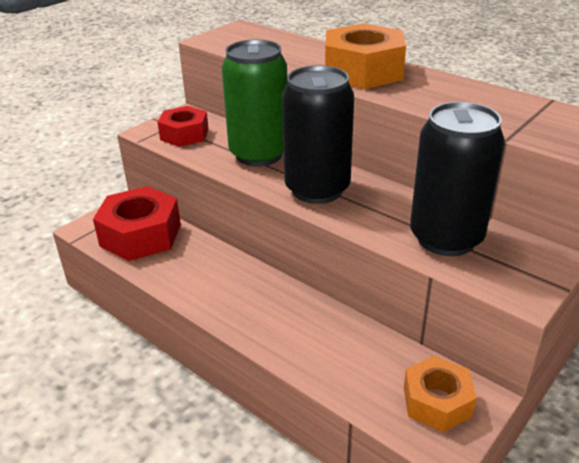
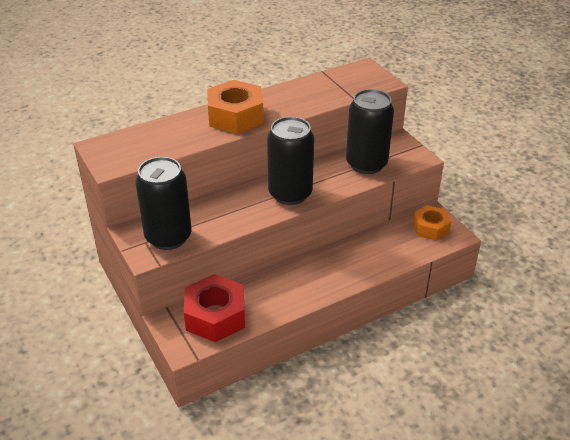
camera: 70 degrees left, 5 degrees up
(184, 134) = (168, 237): red nut -> black can
(259, 154) = (228, 207): green can -> none

